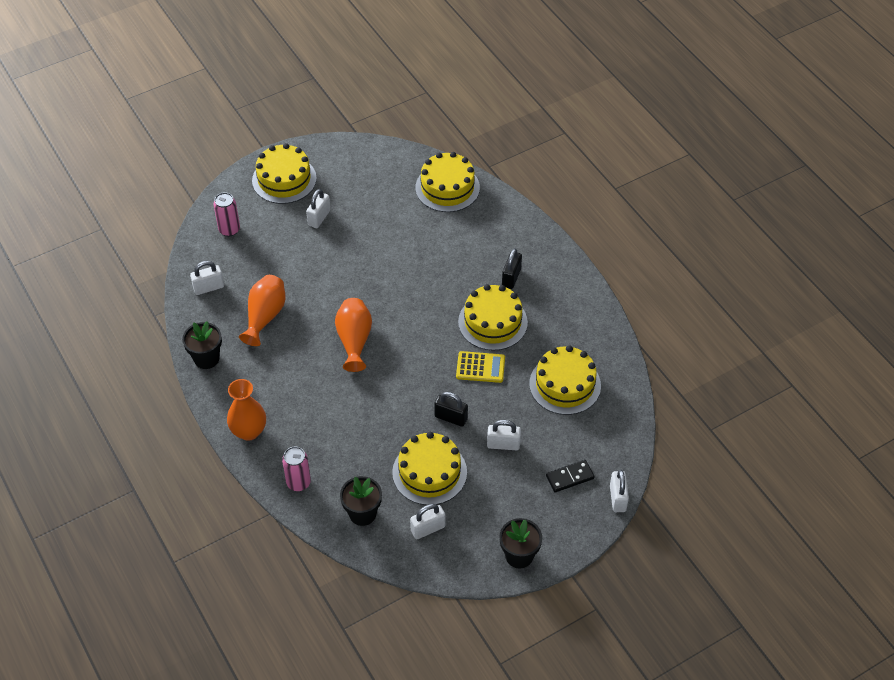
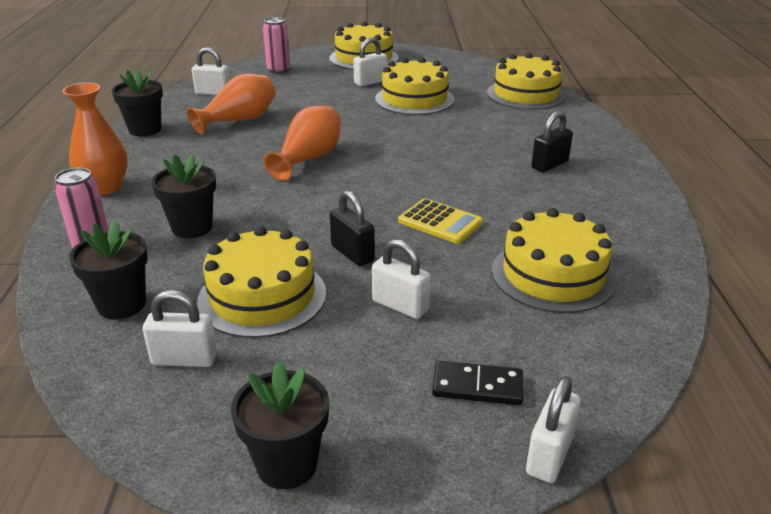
camera: 30 degrees right, 20 degrees down
(342, 440) = (192, 227): none -> black flower pot
(492, 322) = (493, 191): yellow cake -> yellow cake (414, 99)

